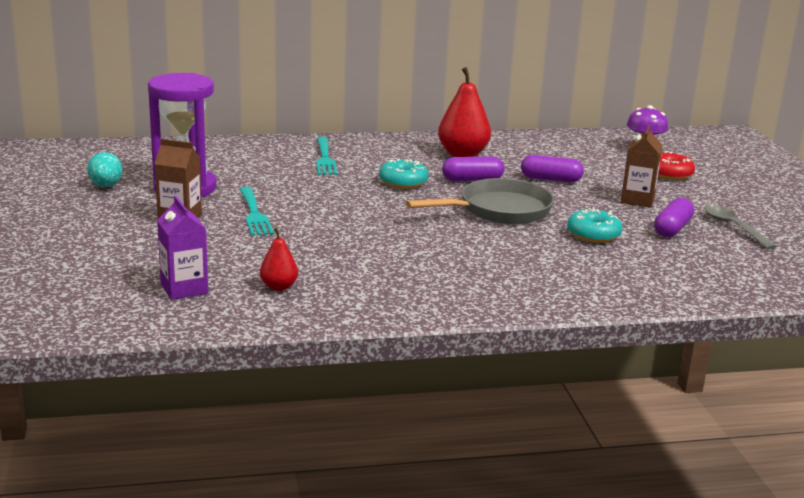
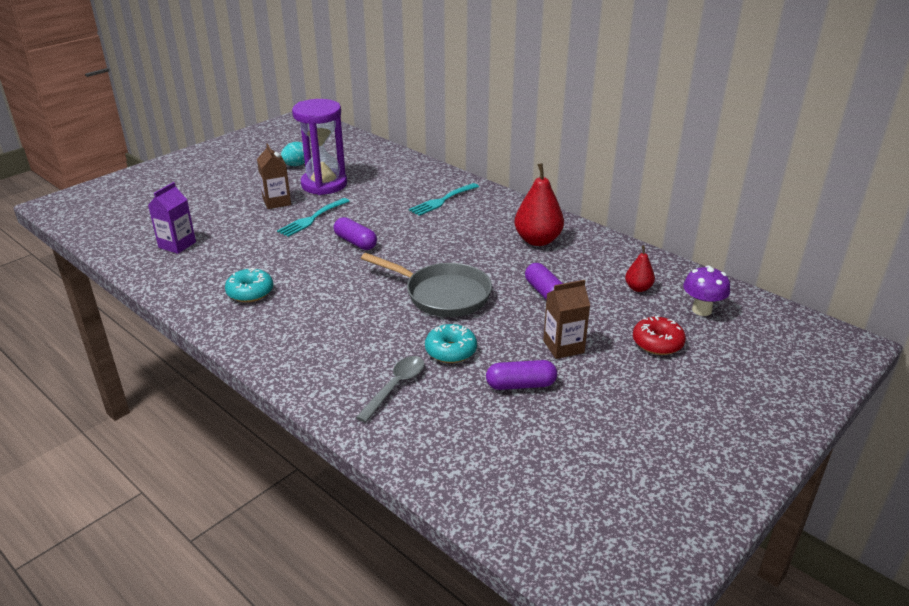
camera: 55 degrees right, 10 degrees up
(279, 287) = (209, 270): red pear -> red pear (638, 288)
(403, 182) = (441, 241): turquoise donut -> turquoise donut (250, 292)
(472, 179) = (489, 263): purple capsule -> purple capsule (355, 242)
(733, 227) = (575, 417): grey spoon -> grey spoon (396, 386)

